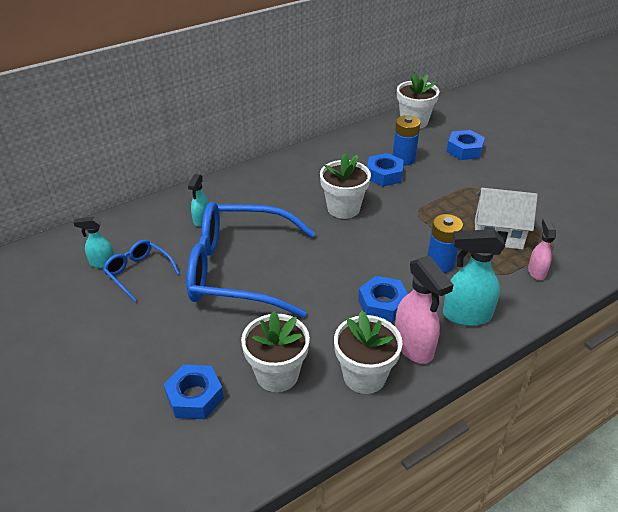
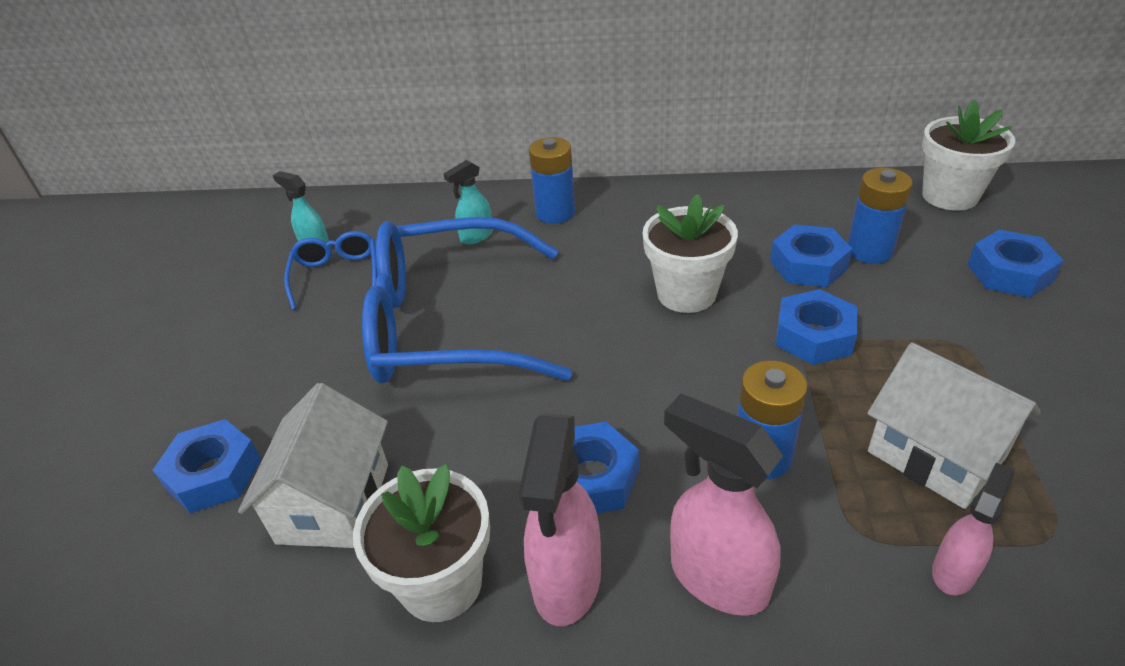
camera: 40 degrees right, 0 degrees up
(233, 191) = (555, 213): none -> blue battery
(239, 270) = (448, 324): blue glasses -> blue glasses turned 45 degrees counterclockwise
(277, 374) = (334, 503): white flower pot -> white house
(415, 206) = (813, 336): none -> blue nut
(466, 315) = (717, 578): turquoise spray bottle -> pink spray bottle

